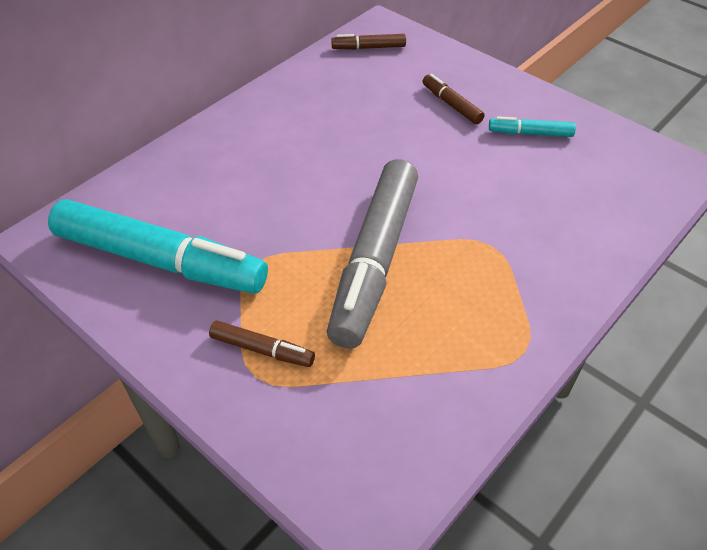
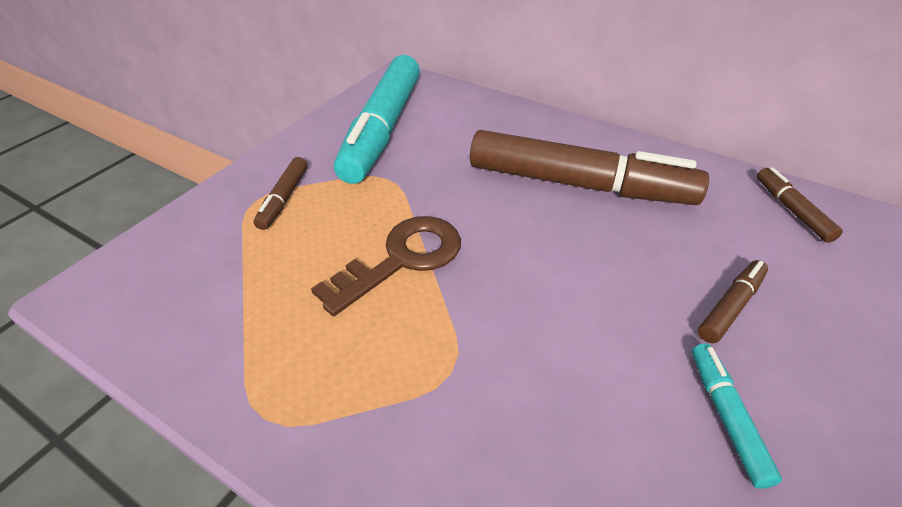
camera: 80 degrees right, 5 degrees down
(307, 139) = (579, 185): none -> brown marker
(374, 261) = (402, 259): grey marker -> brown key

